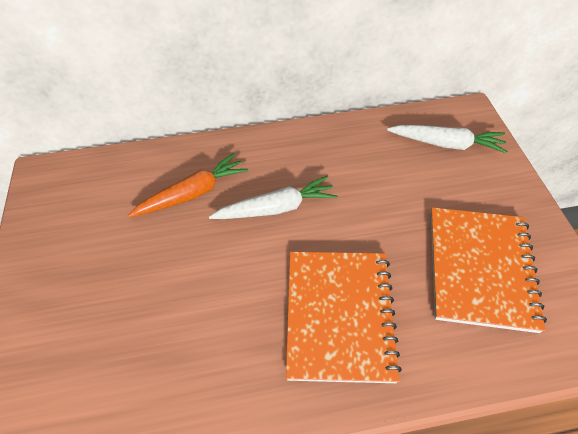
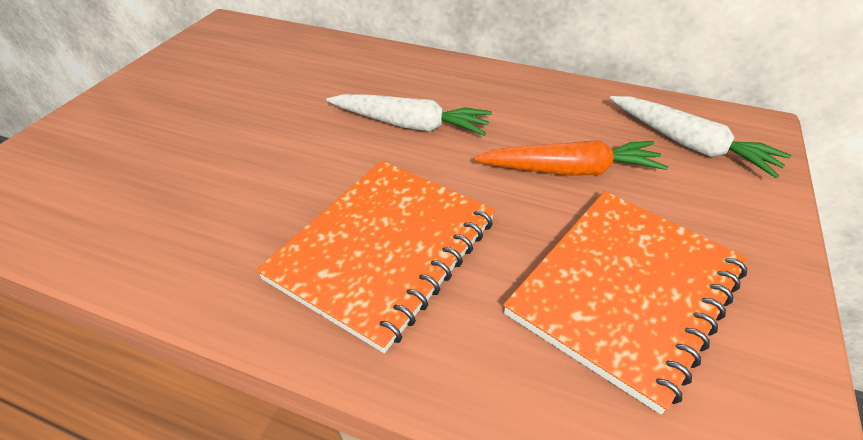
camera: 30 degrees right, 10 degrees down
(193, 193) = (338, 82): orange carrot -> orange carrot (570, 170)

